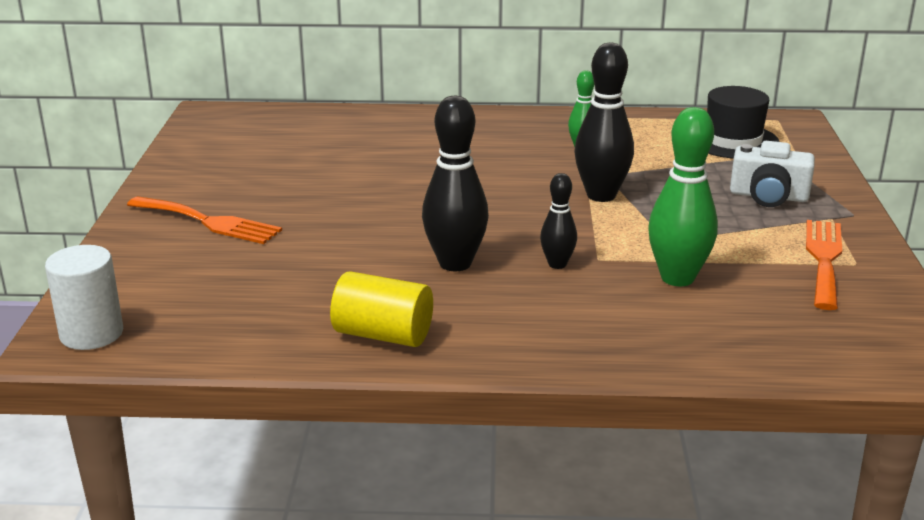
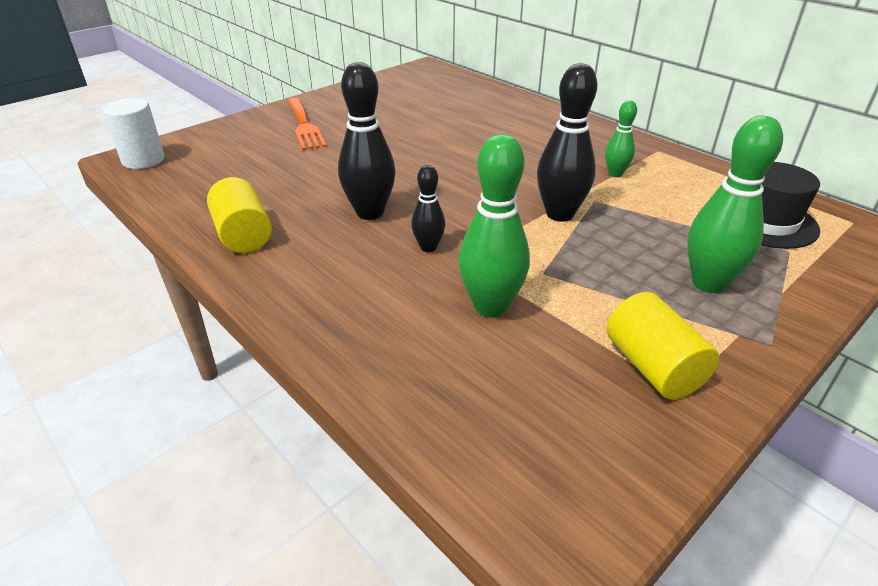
camera: 45 degrees right, 10 degrees up
(768, 196) = (708, 283): white camera -> green bowling pin
(824, 259) = (653, 367): orange fork -> yellow cylinder

